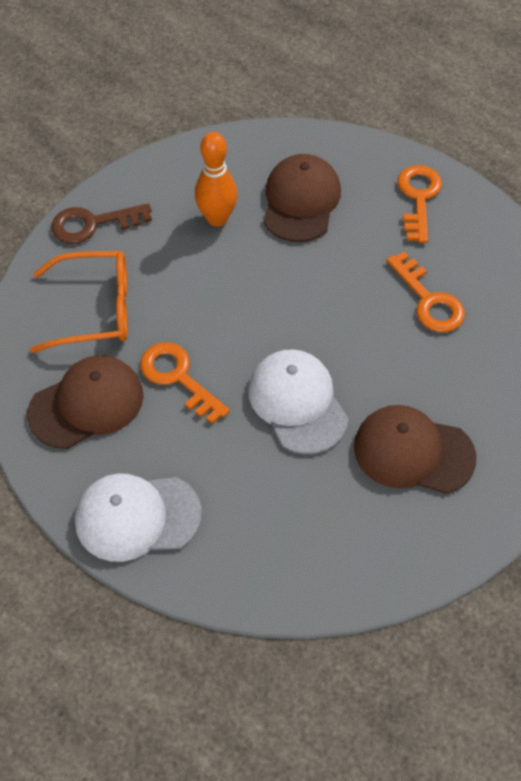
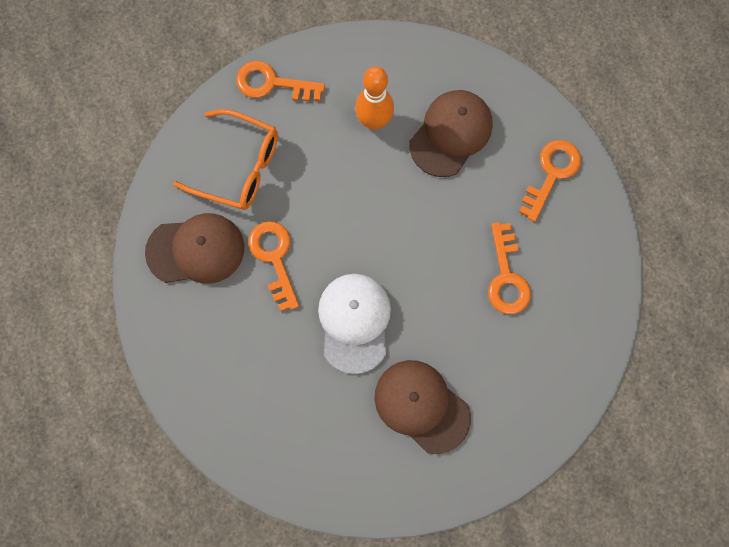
camera: 25 degrees right, 20 degrees up
(93, 224) = (272, 83): brown key -> orange key
(137, 517) = (191, 363): white cap -> none

